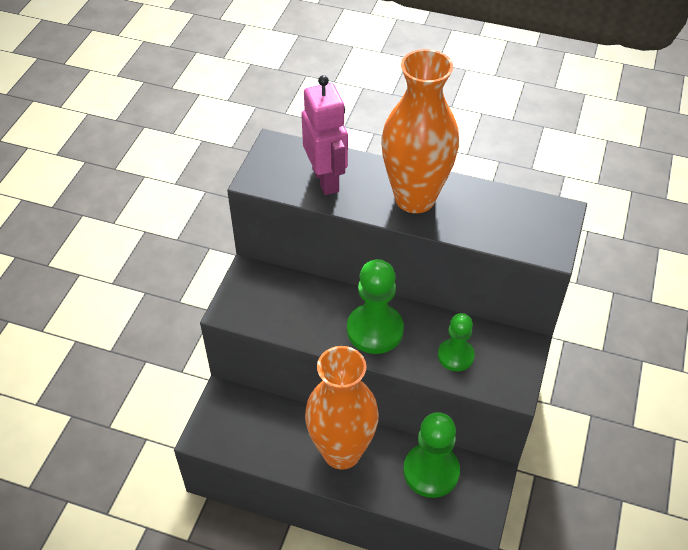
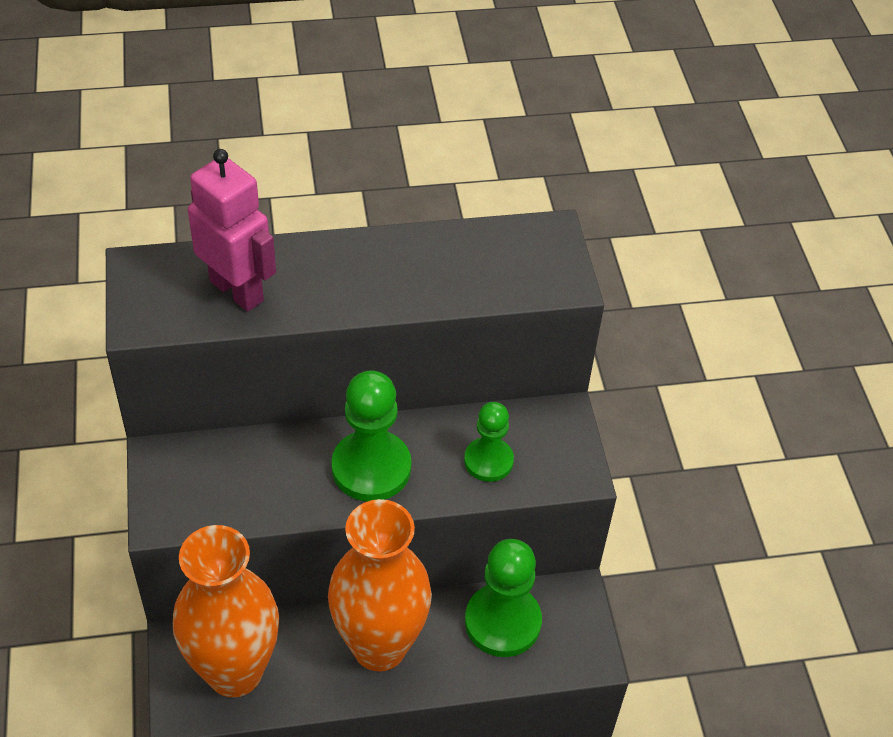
camera: 30 degrees left, 0 degrees up
(415, 198) = (367, 275): orange vase -> orange vase (235, 672)

